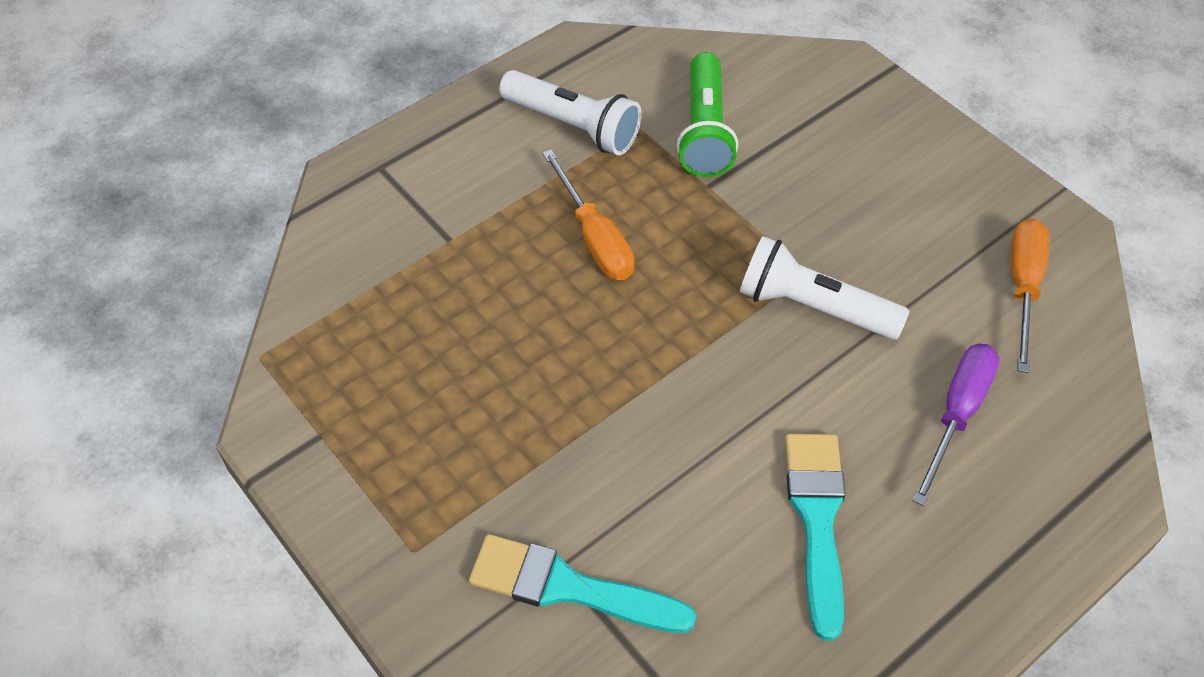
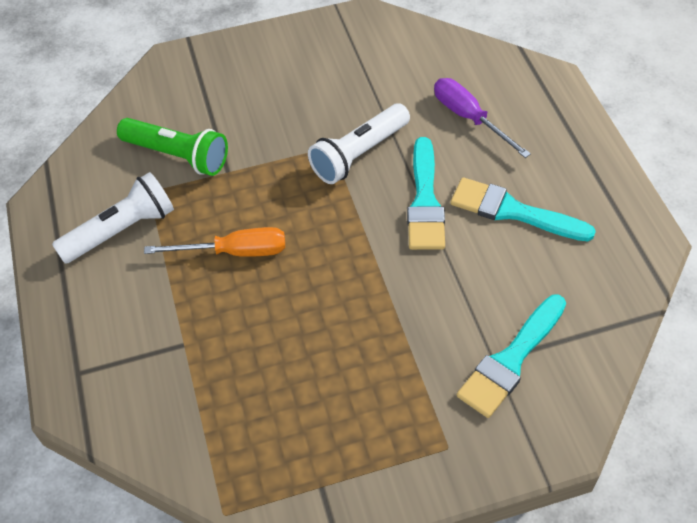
camera: 65 degrees left, 0 degrees up
(776, 407) = (425, 201): none -> turquoise brush
(1023, 288) = (396, 52): orange screwdriver -> none

